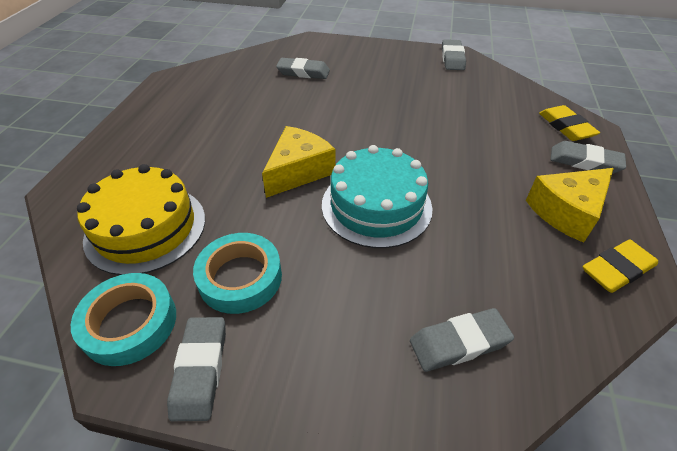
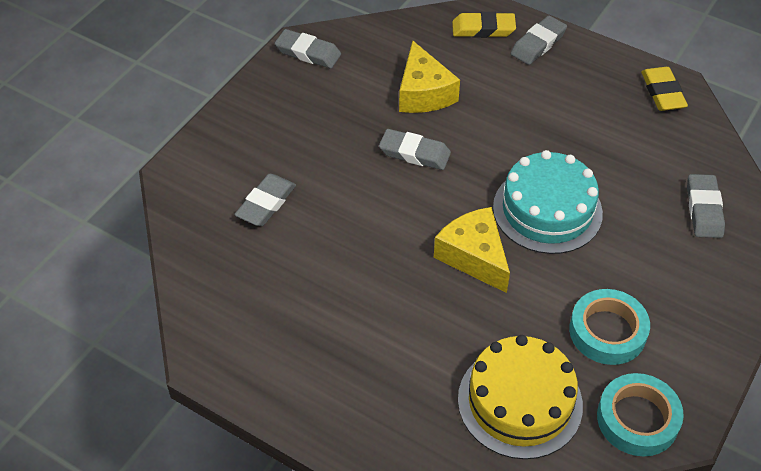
camera: 70 degrees left, 5 degrees up
(200, 369) = (693, 372): grey eraser -> grey eraser (414, 153)
(567, 212) = (596, 88): yellow cheese -> yellow cheese (423, 93)

